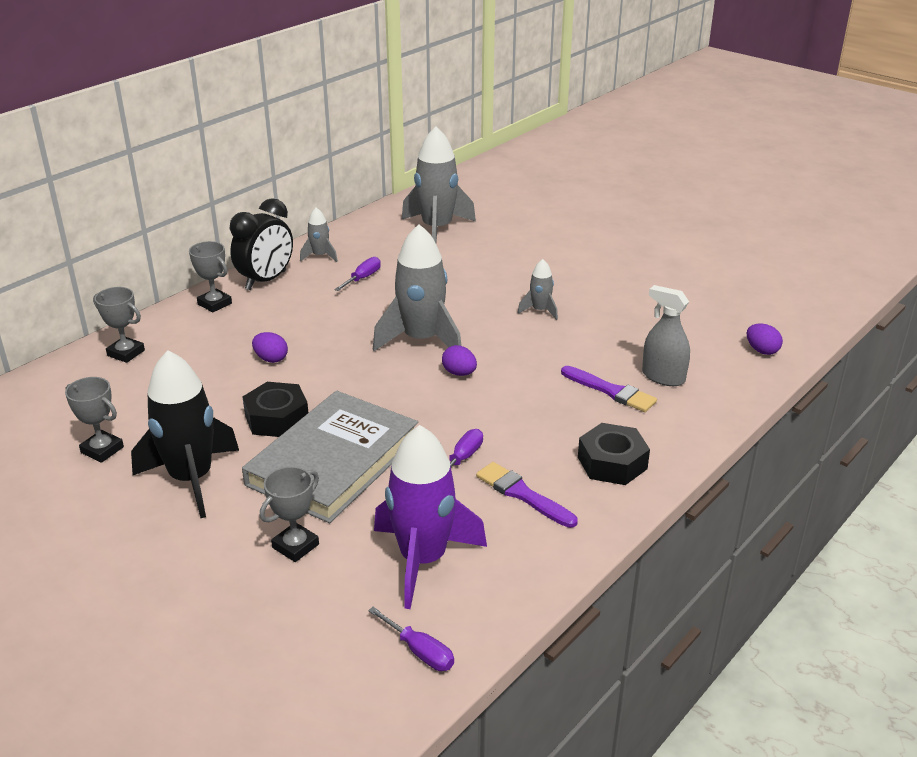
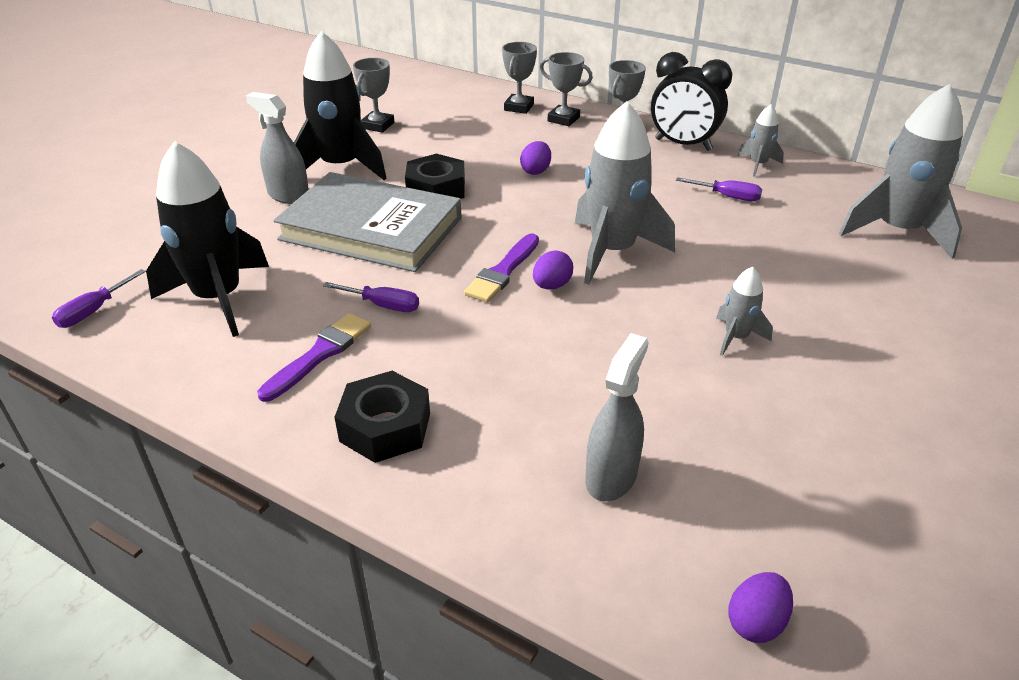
camera: 80 degrees right, 5 degrees up
(237, 518) = (288, 195): none -> grey spray bottle
(295, 546) = (248, 228): grey trophy -> grey trophy (563, 119)
(423, 559) = (219, 298): purple rocket -> black rocket
(611, 391) = (553, 419): purple brush -> purple brush (503, 271)

